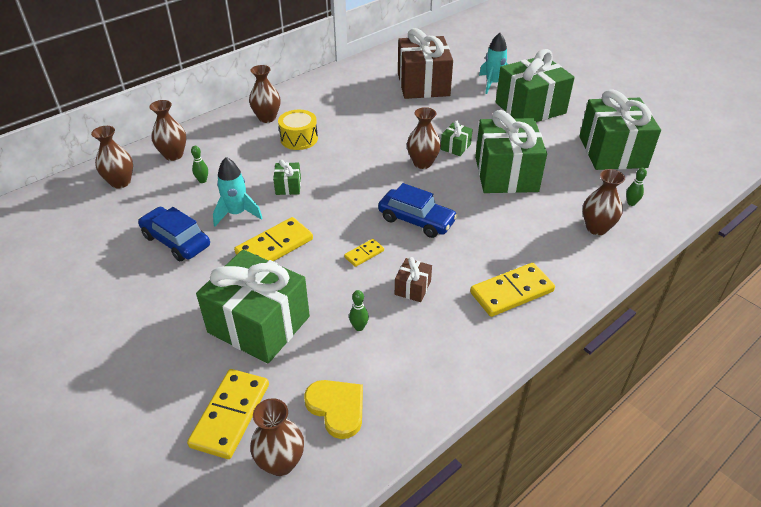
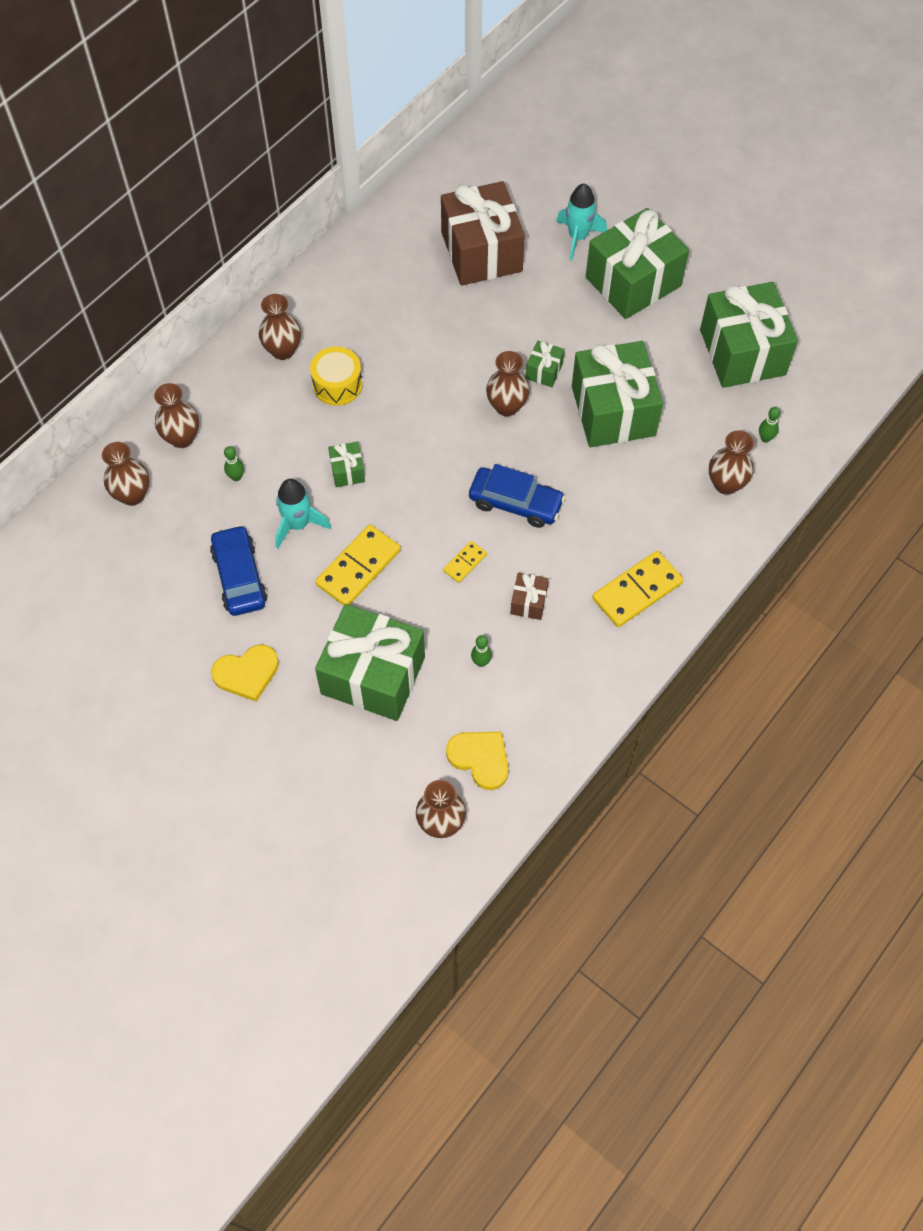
camera: 10 degrees left, 20 degrees up
(150, 308) = (247, 673): none -> yellow heart
(176, 241) = (240, 577): blue car -> blue car turned 45 degrees clockwise
(231, 415) = (377, 783): yellow domino -> none

